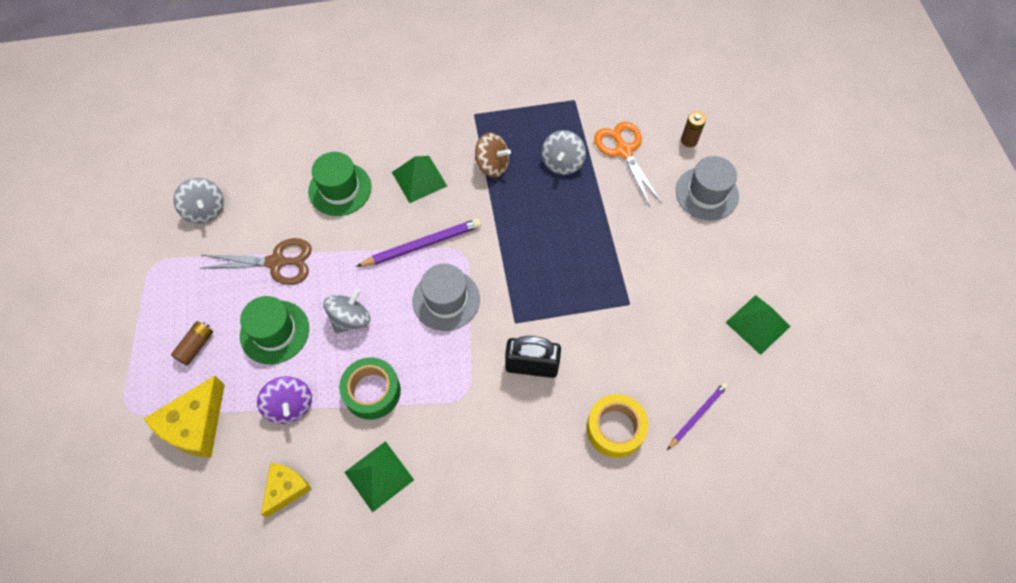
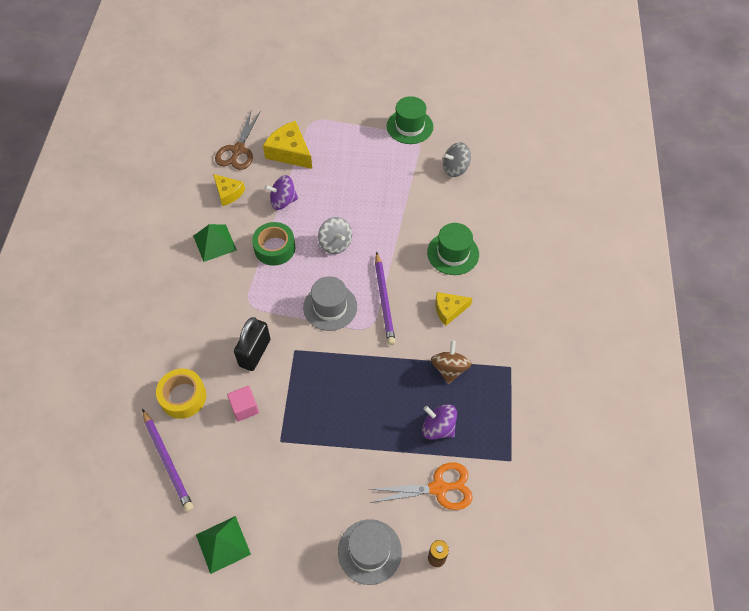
camera: 105 degrees right, 5 degrees down
(196, 346) = (345, 156): brown battery -> none
(275, 332) = (341, 199): green hat -> green hat (409, 126)
(276, 262) = (397, 206): brown scissors -> brown scissors (238, 150)
(419, 179) = (449, 310): green pyramid -> yellow cheese
(492, 165) = (449, 369): brown spinning top -> brown spinning top turned 150 degrees clockwise
(562, 163) = (438, 428): grey spinning top -> purple spinning top
(605, 353) = (244, 408): none -> pink cube
(697, 415) = (167, 461): purple pencil -> purple pencil, size x1.56

